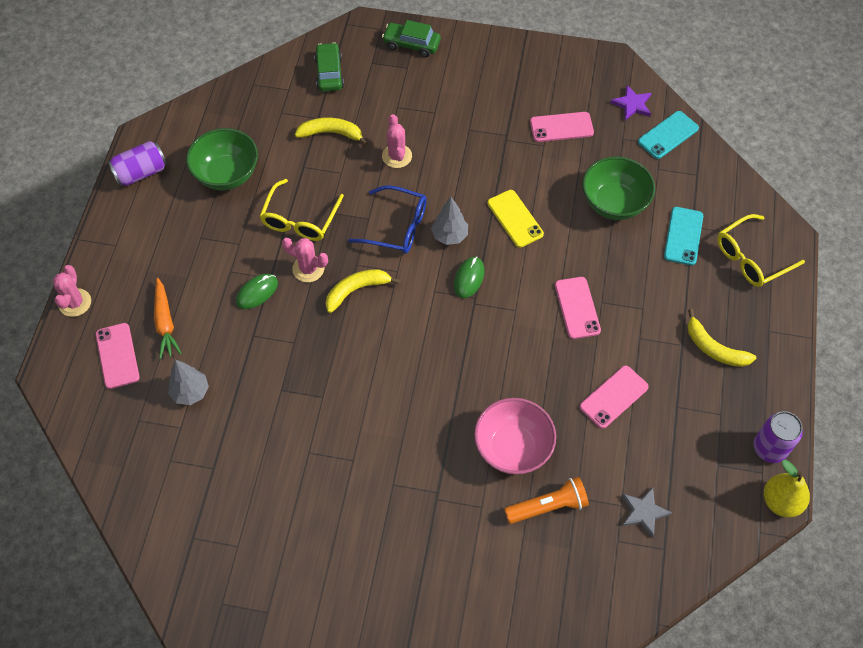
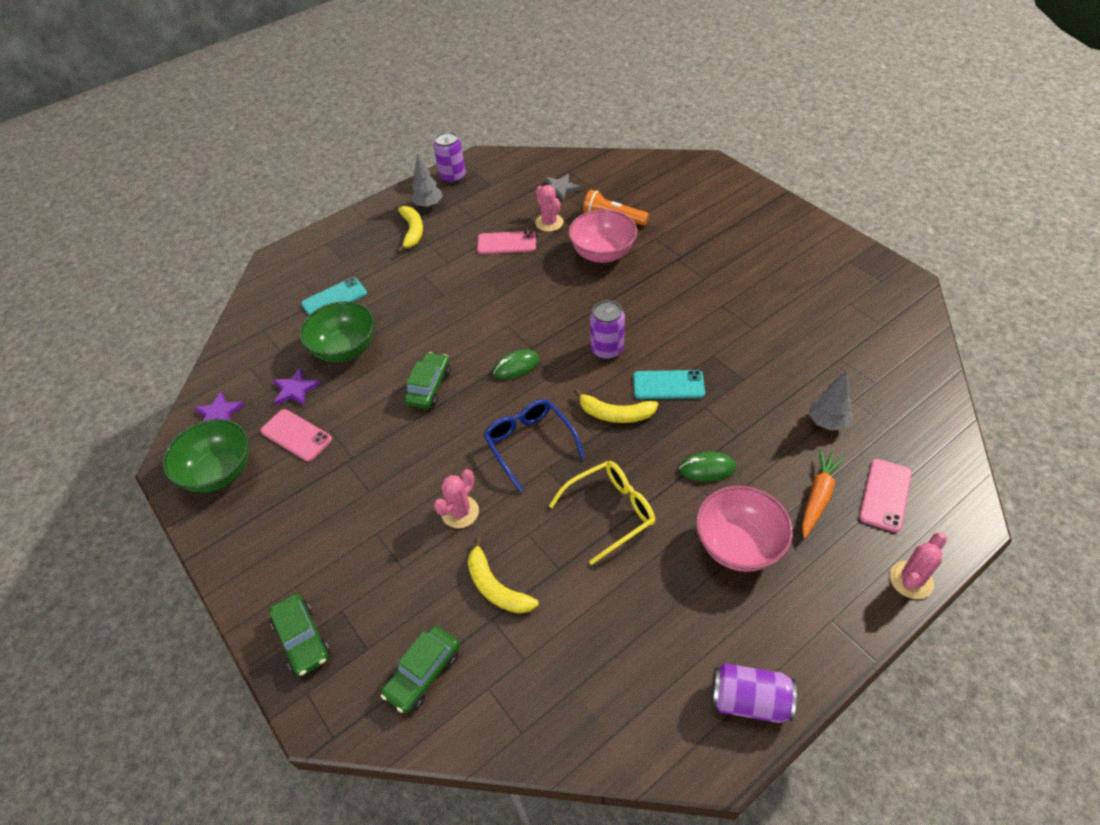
camera: 135 degrees left, 10 degrees down
(200, 253) = (738, 545): none -> pink bowl
(227, 174) = (647, 620): green bowl -> green bowl (219, 472)
(308, 269) = (642, 459): pink cactus -> pink cactus (549, 223)
(413, 342) = (607, 349): none -> purple can
(449, 236) = (494, 407): grey tree -> grey tree (428, 205)
(515, 218) = (429, 386): yellow phone -> green car
(577, 308) = (464, 301): pink phone -> none
(606, 152) = (295, 389): none -> purple star
(668, 135) = (235, 371): turquoise phone -> turquoise phone (668, 385)
(751, 258) = (316, 261): yellow glasses -> none
(781, 501) = (480, 156): yellow pear -> none

